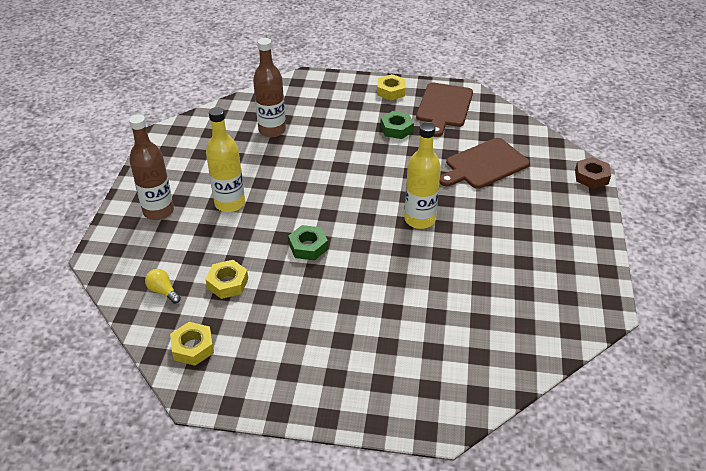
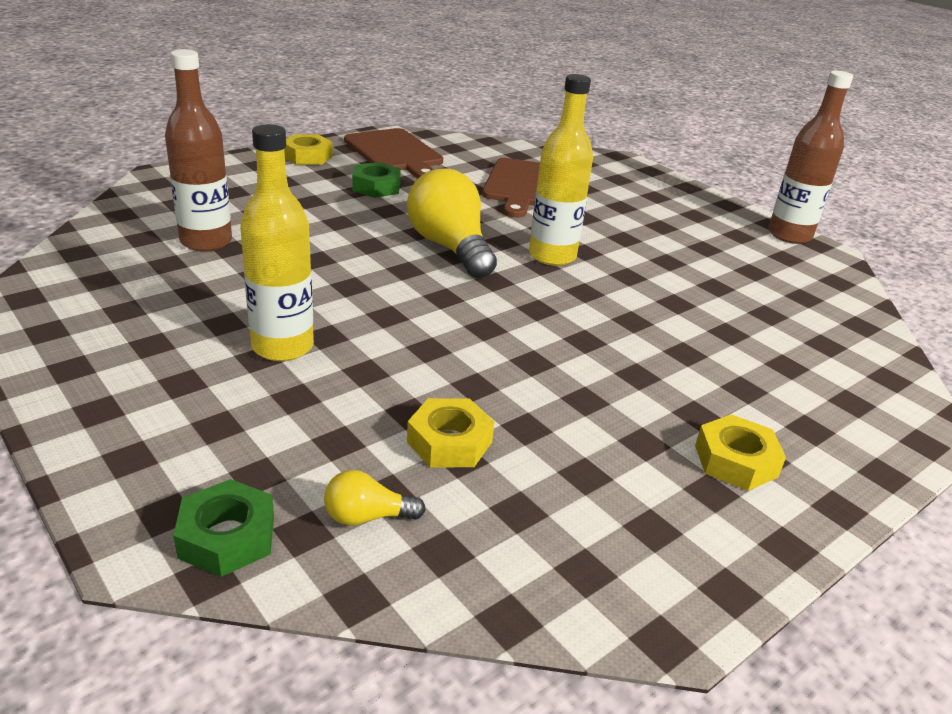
camera: 50 degrees left, 10 degrees down
(158, 211) = (168, 414): brown bottle -> brown bottle (789, 235)
(193, 347) = (548, 558): yellow nut -> yellow nut (735, 461)
(308, 247) = (481, 341): green nut -> green nut (227, 537)
(375, 187) = (450, 247): none -> yellow light bulb
(591, 177) = (628, 162): brown nut -> none

